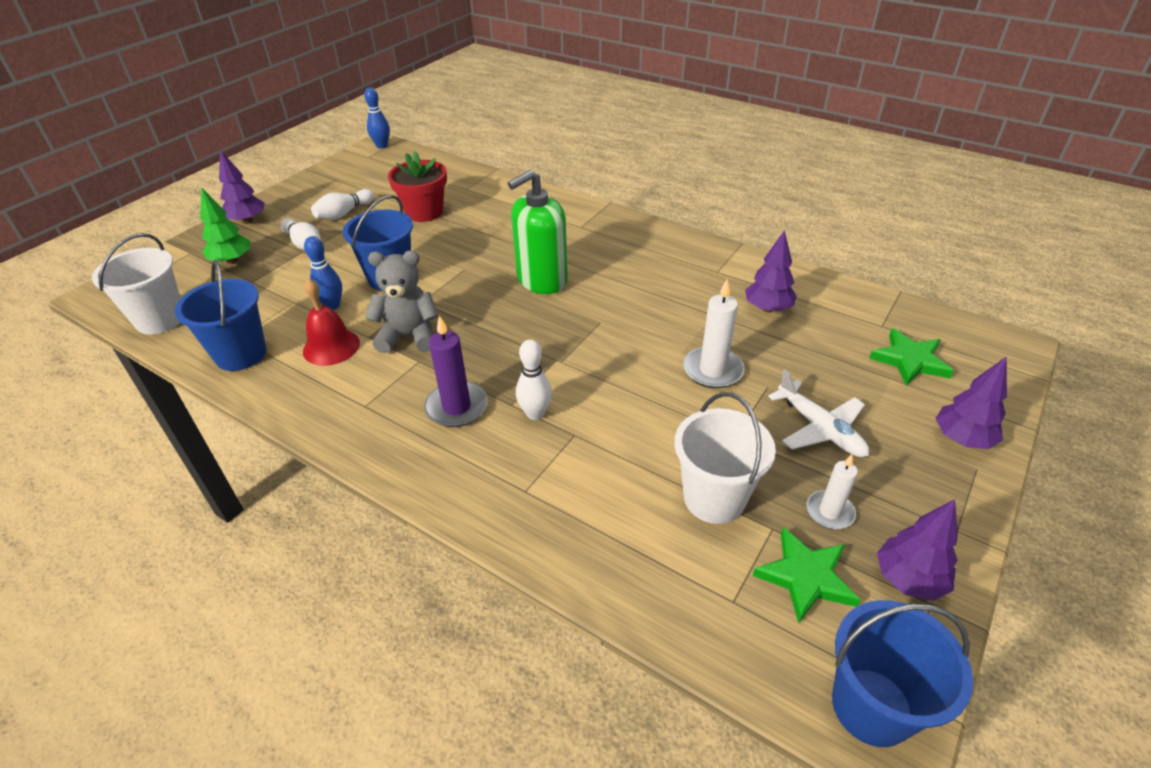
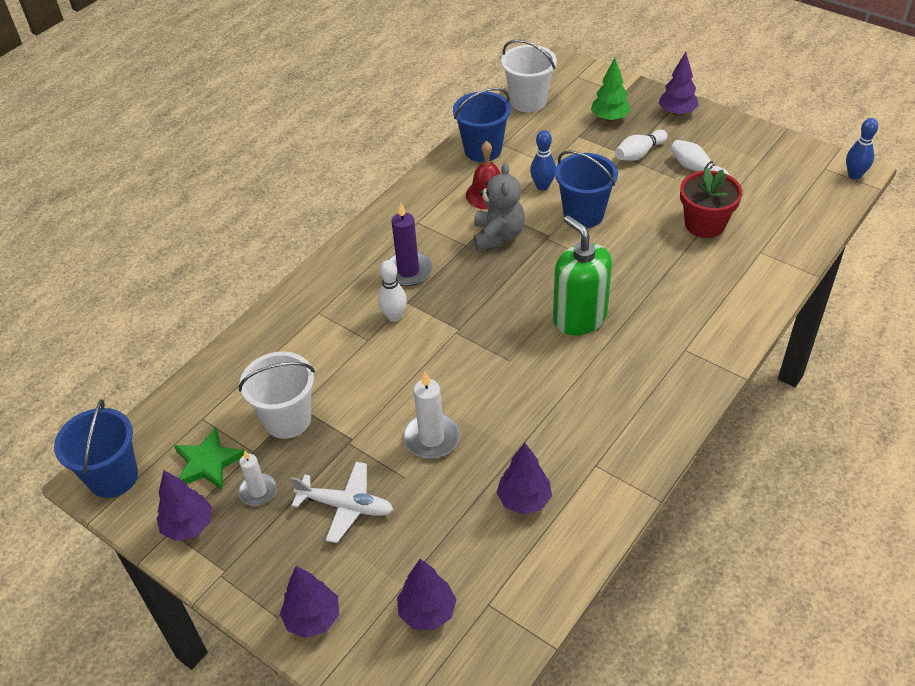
camera: 95 degrees right, 5 degrees up
(820, 428) = (346, 506): white plane -> white plane turned 135 degrees counterclockwise
(910, 360) = (427, 612): green star -> purple tree

